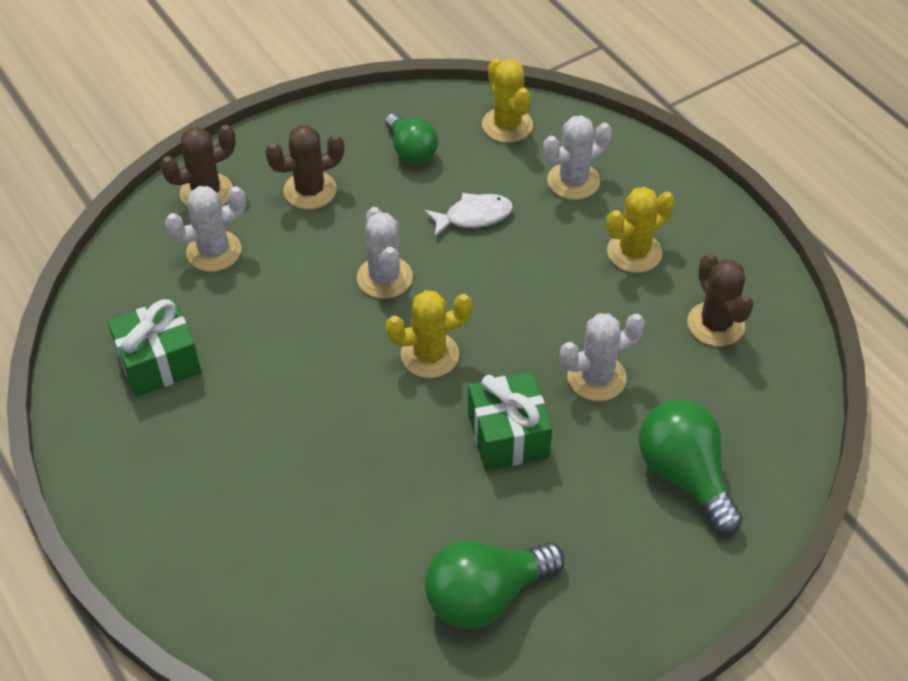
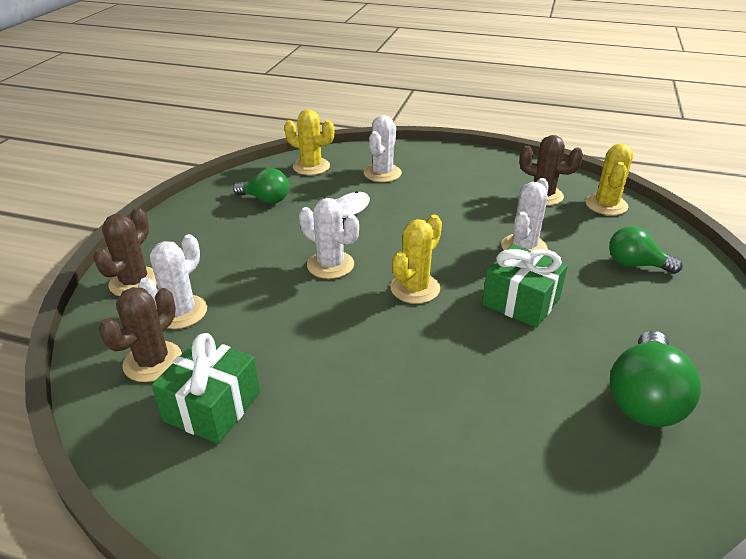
camera: 40 degrees left, 15 degrees down
(310, 190) = (218, 246): brown cactus -> brown cactus (153, 361)
(634, 252) = (458, 187): yellow cactus -> yellow cactus (606, 205)
(684, 475) = (635, 264): green light bulb -> green light bulb, size x0.66

